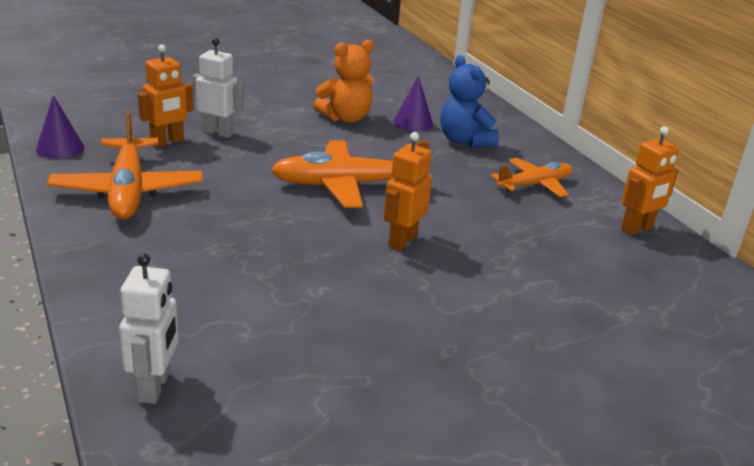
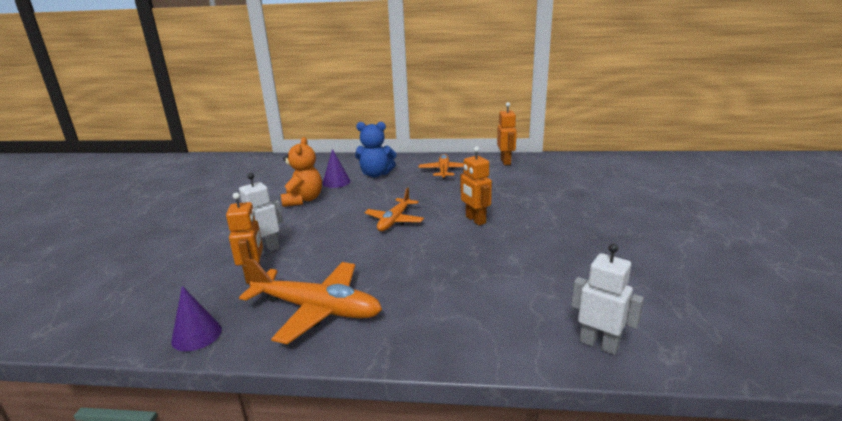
camera: 55 degrees left, 5 degrees down
(347, 185) = (394, 220): orange plane -> orange plane, size x0.63

